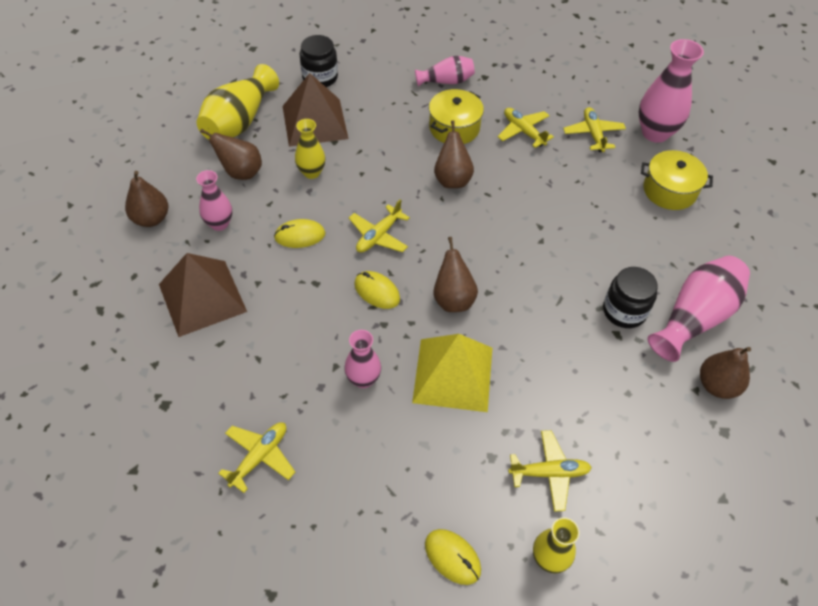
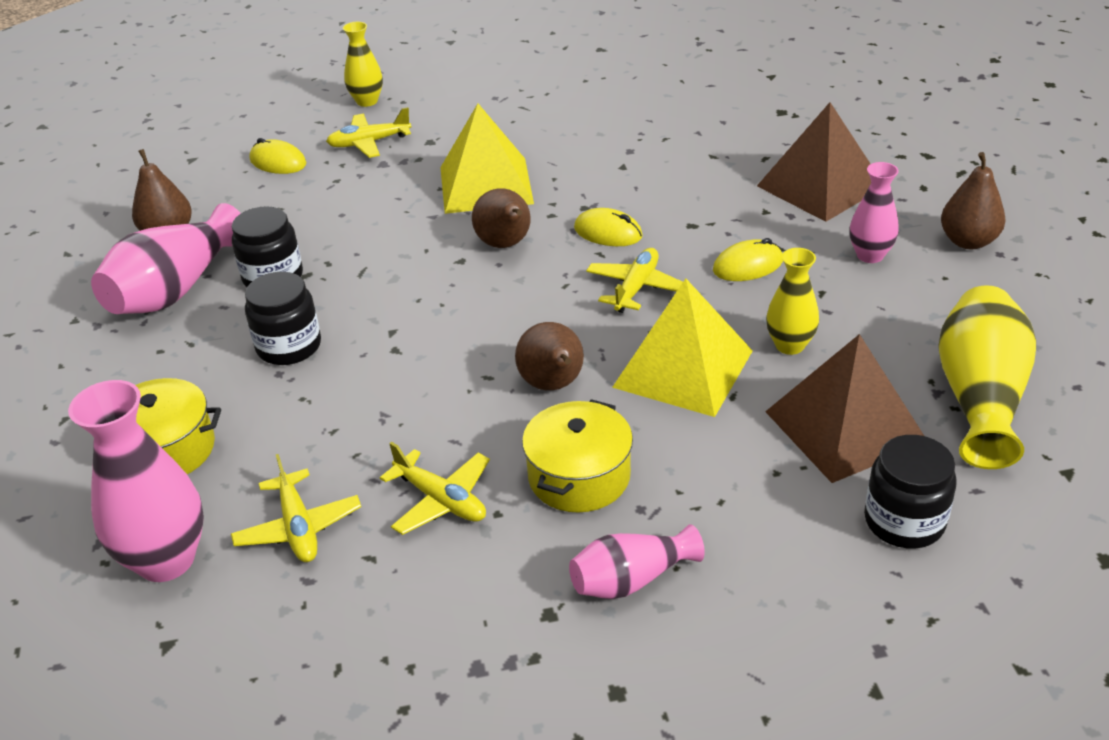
camera: 170 degrees right, 15 degrees down
(241, 172) = (900, 321): brown pear -> none
(259, 457) = (660, 102): yellow plane -> none
(363, 379) = (586, 163): pink vase -> none
(377, 172) = (683, 369): none -> yellow pyramid
(452, 557) = (454, 87): yellow mouse -> yellow mouse (278, 162)
(607, 245) = (289, 346): none -> black jar

